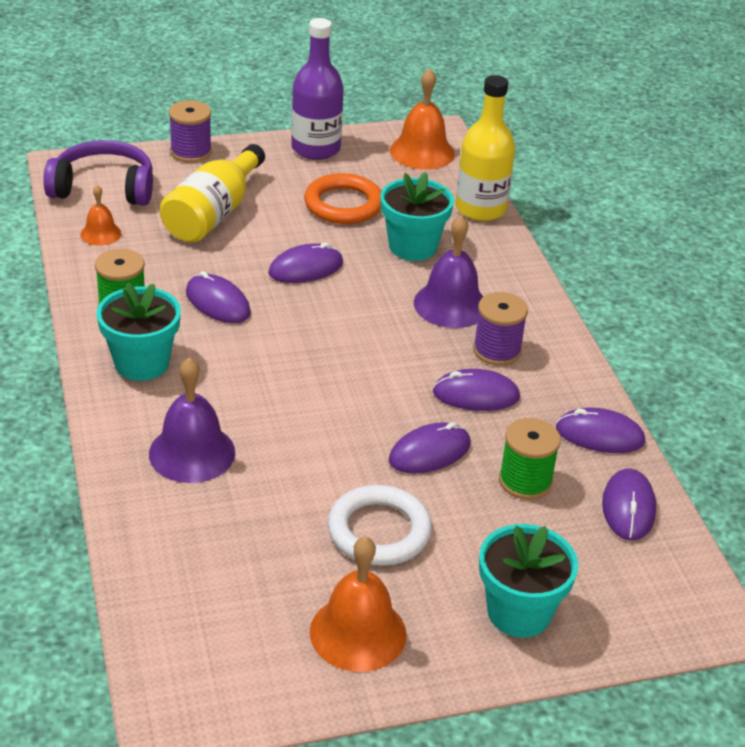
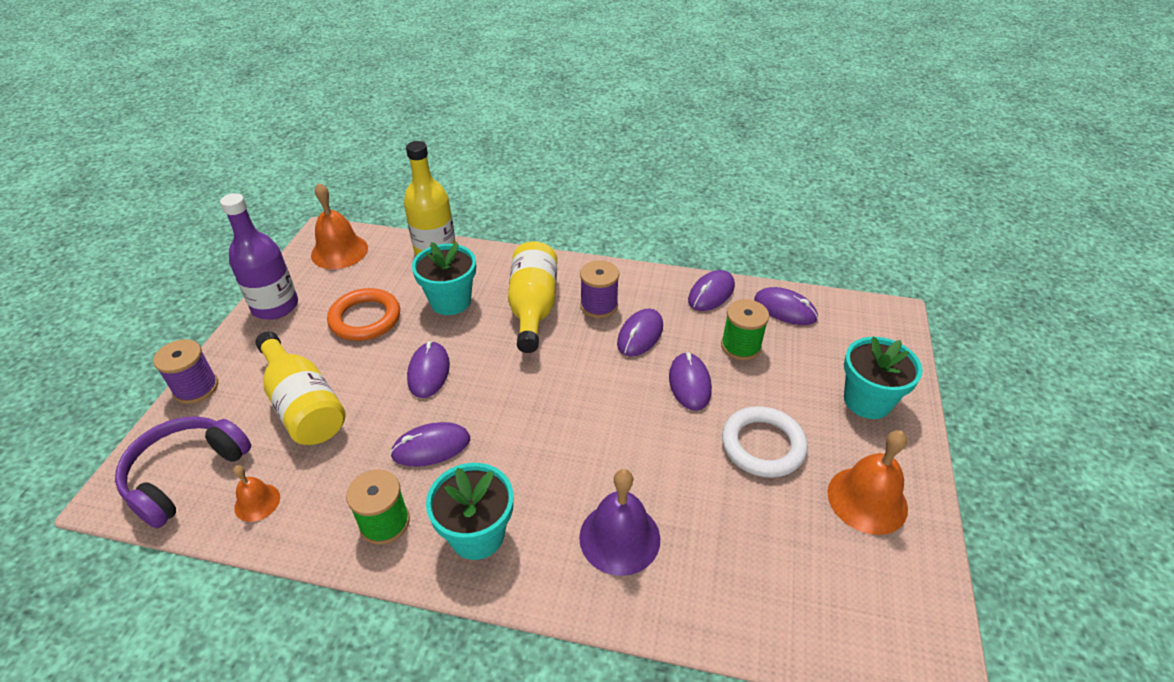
camera: 60 degrees left, 5 degrees up
(450, 304) = (533, 308): purple bell -> yellow bottle

